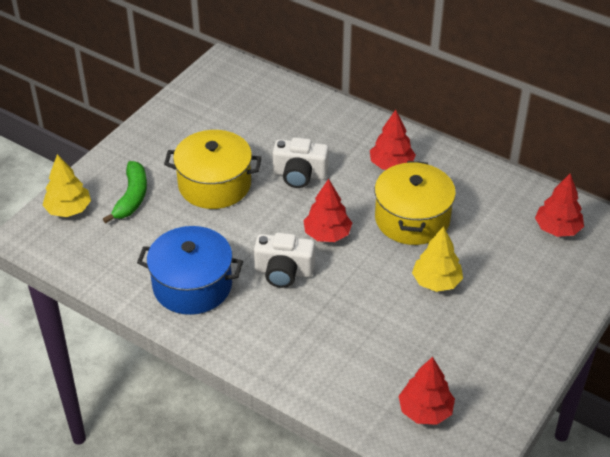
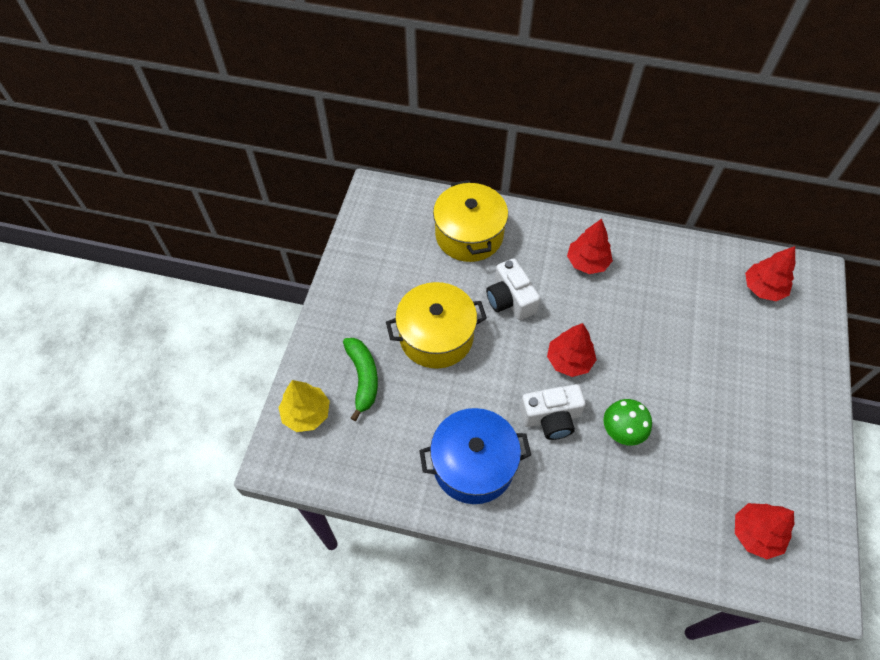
camera: 20 degrees left, 15 degrees up
(299, 175) = (510, 299): white camera -> white camera turned 75 degrees clockwise
(344, 300) = (621, 432): none -> green mushroom
(412, 219) = (635, 318): yellow pot -> yellow pot (469, 235)
(436, 282) = (692, 382): yellow tree -> none

